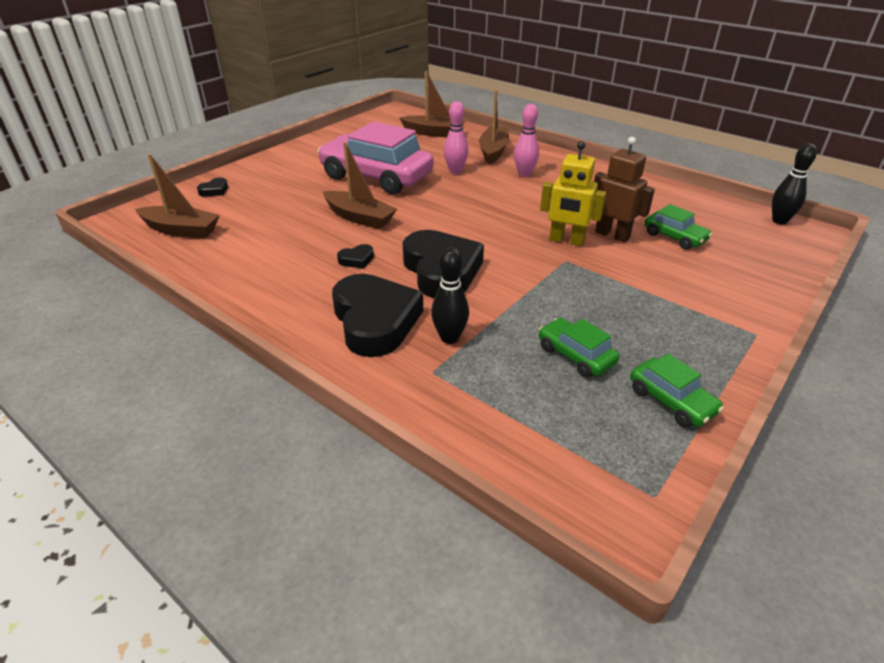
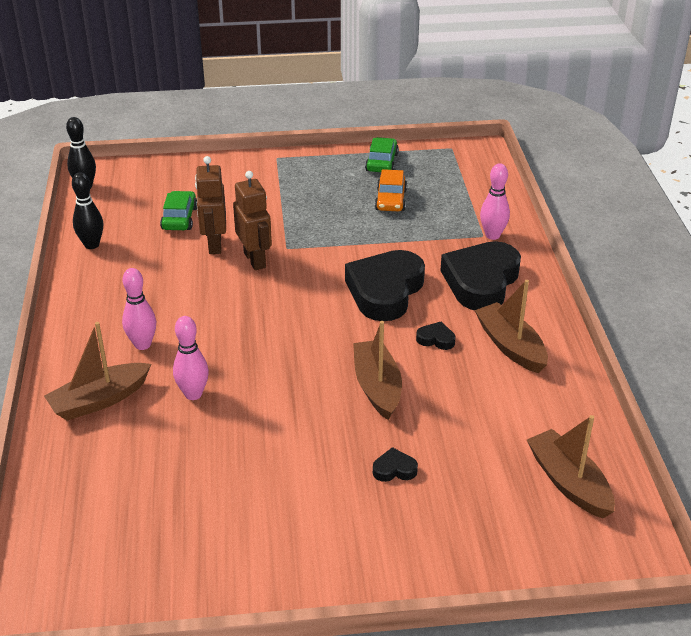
camera: 135 degrees left, 0 degrees up
(214, 190) = (487, 542): black heart -> black heart (394, 469)
(376, 177) = (282, 441): pink car -> none
(423, 378) = (492, 235): none -> pink bowling pin
(433, 133) = (90, 489): brown boat -> brown boat (510, 346)
(449, 338) = (447, 246): black bowling pin -> black bowling pin (92, 245)
(566, 241) = (255, 260): yellow robot -> brown robot
(575, 355) = (390, 200): green car -> orange car

